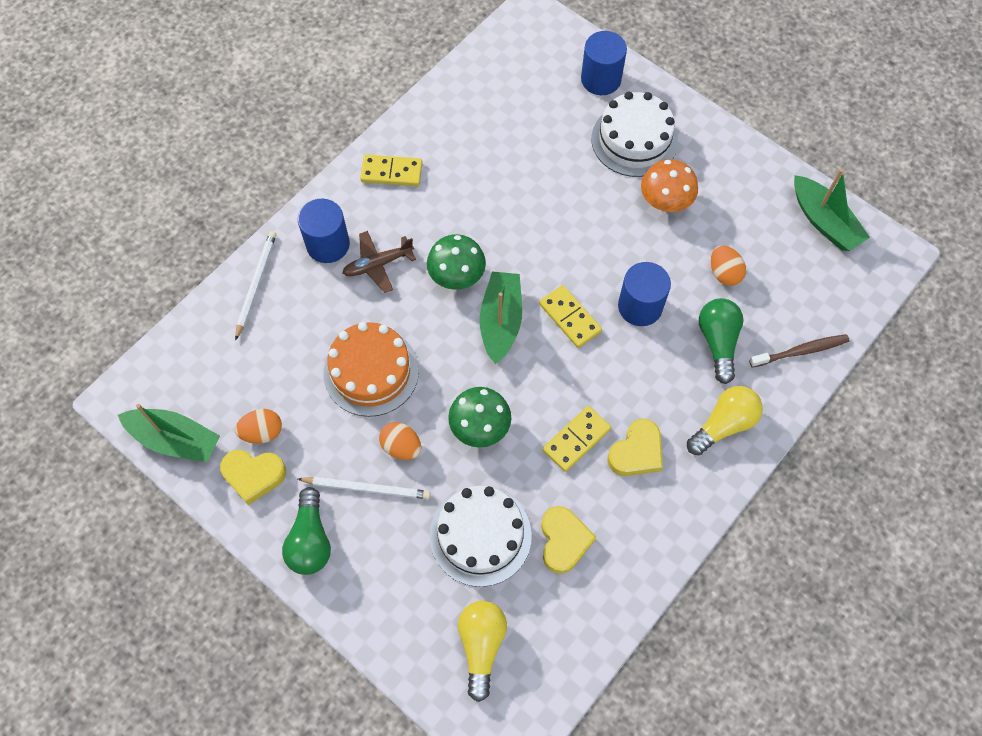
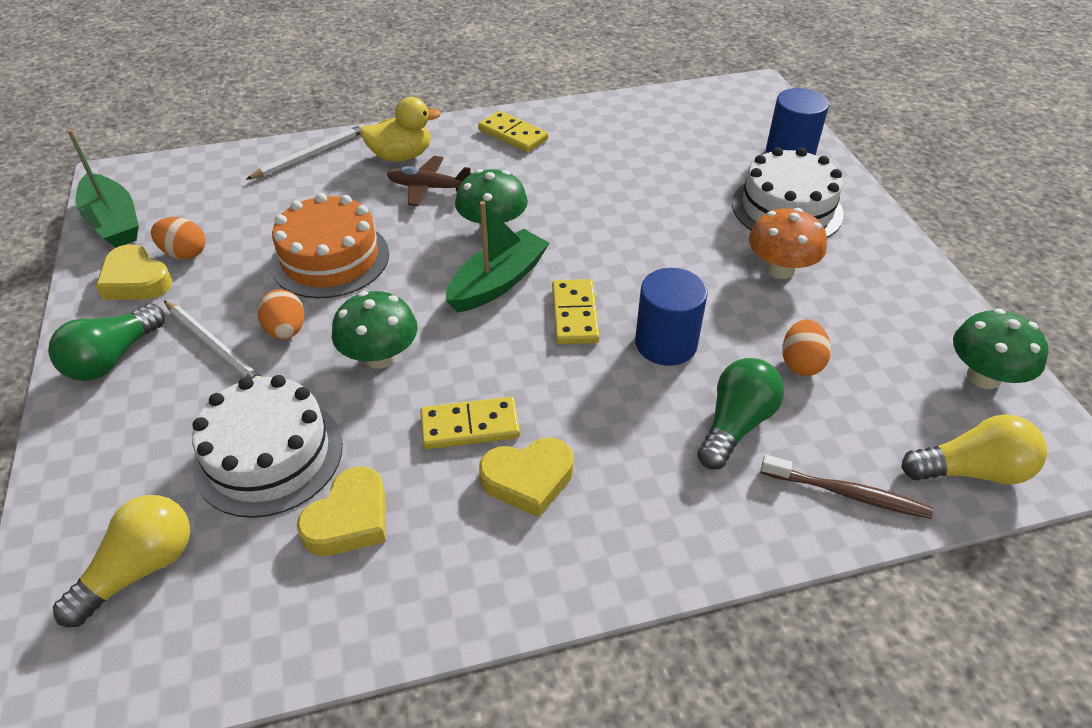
camera: 35 degrees right, 20 degrees down
(328, 244) = (401, 156): blue cylinder -> yellow duck
(723, 425) = (668, 515): yellow light bulb -> yellow light bulb (971, 471)
(824, 221) = (983, 377): green boat -> green mushroom

